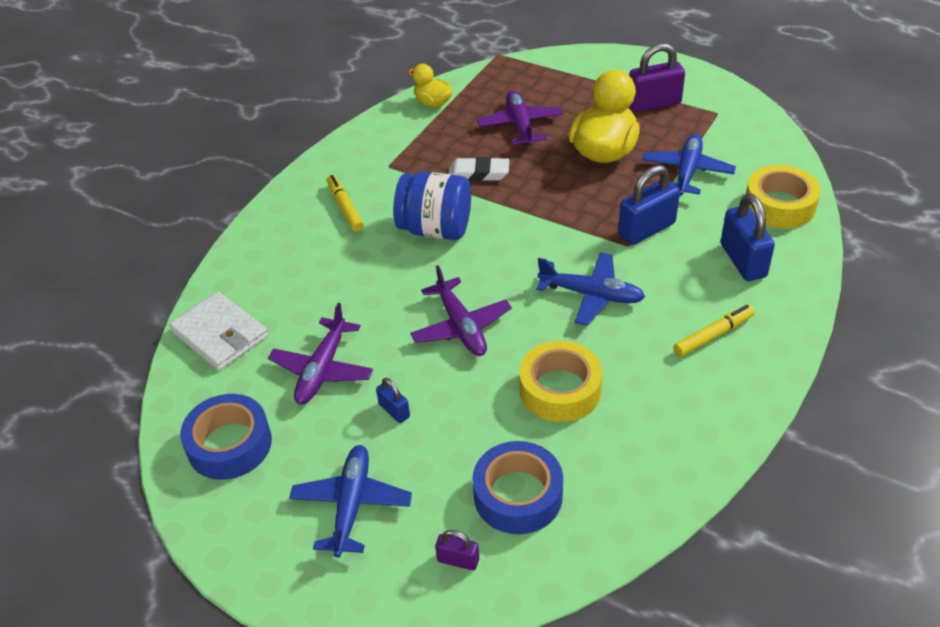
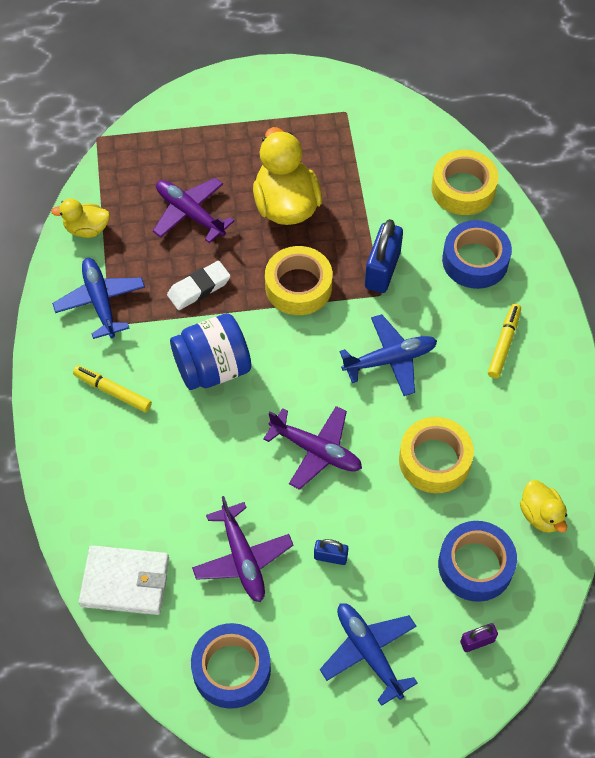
camera: 40 degrees left, 15 degrees up
(561, 208) = (298, 286): none -> yellow tape
(623, 492) = (541, 515): none -> yellow duck
(654, 104) = (286, 128): purple padlock -> none
(687, 171) = (369, 191): blue plane -> blue plane (100, 301)
(743, 261) = (475, 260): blue padlock -> blue tape

